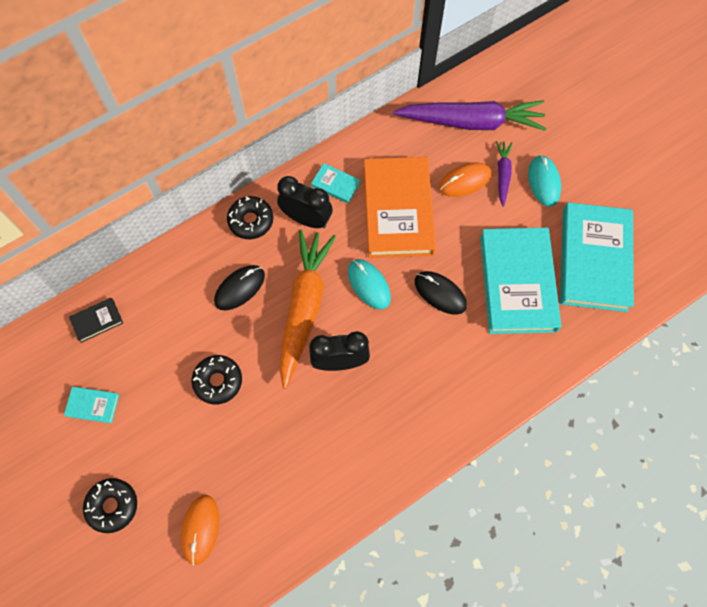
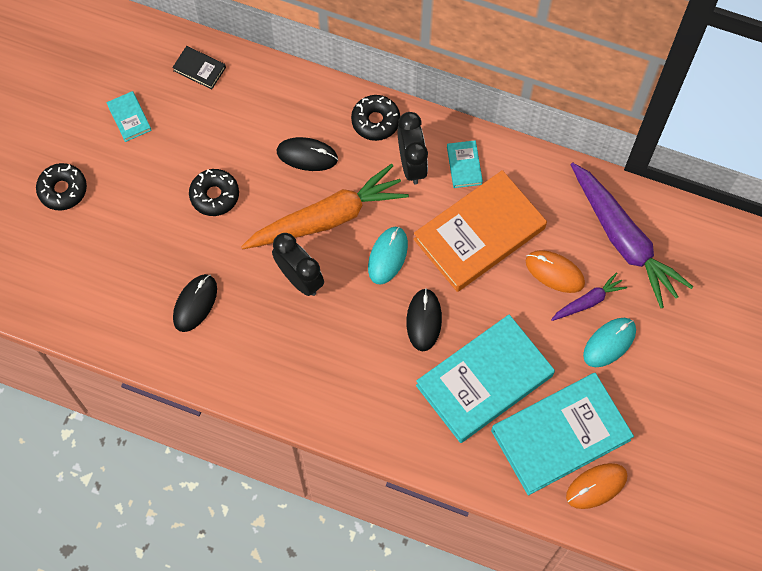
camera: 55 degrees right, 0 degrees up
(200, 529) = (88, 266): orange mouse -> orange mouse (596, 486)
(301, 459) = (195, 303): none -> black mouse

